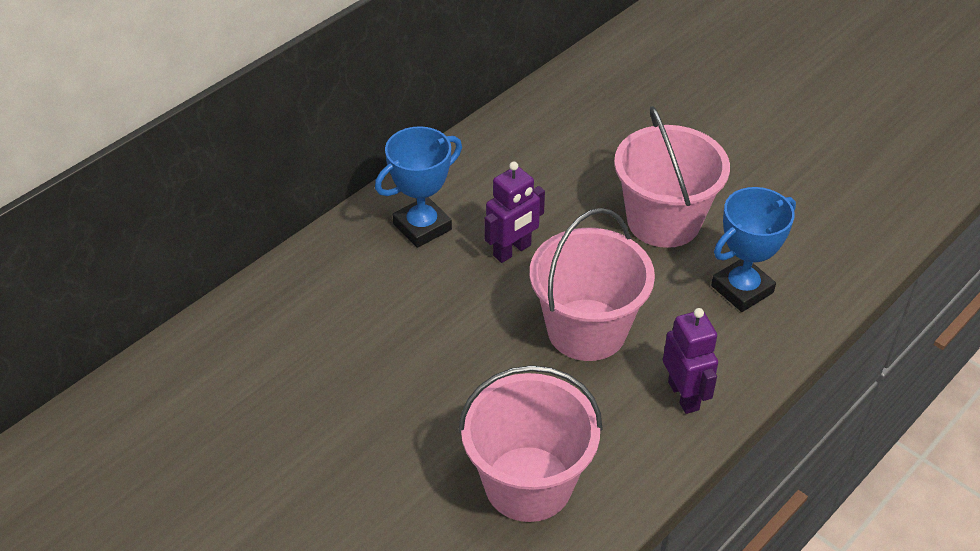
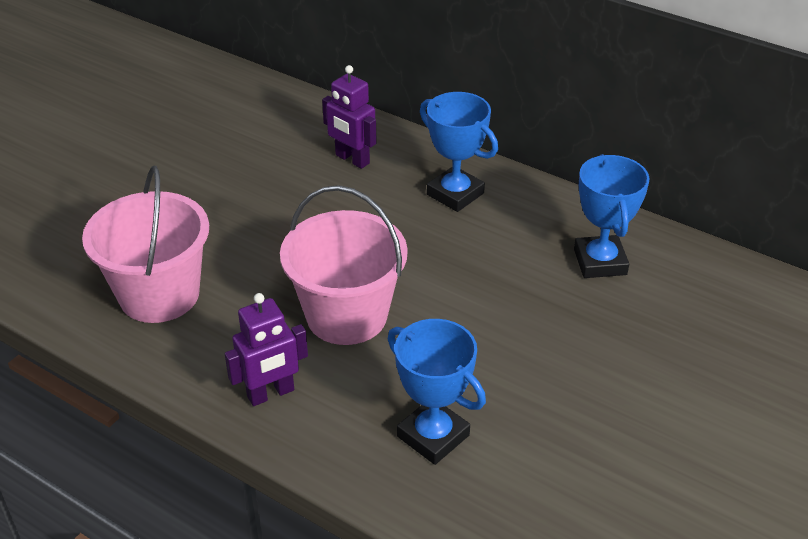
camera: 80 degrees right, 5 degrees down
(512, 251) = (441, 254): purple robot -> purple robot (352, 159)
(546, 149) = (600, 262): none -> blue trophy
(663, 221) = (522, 363): pink bucket -> none

